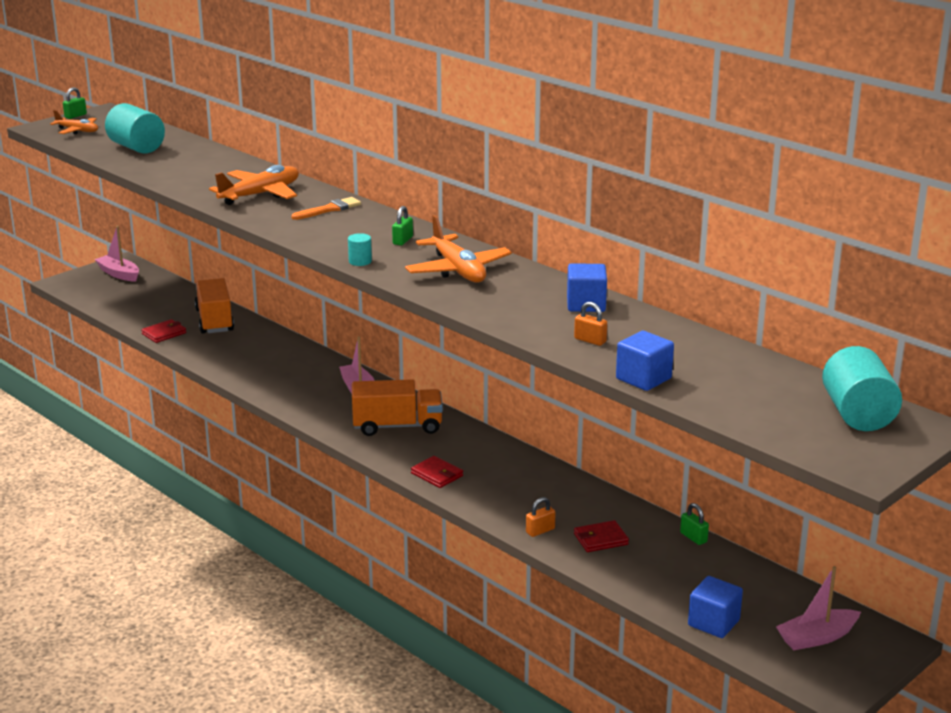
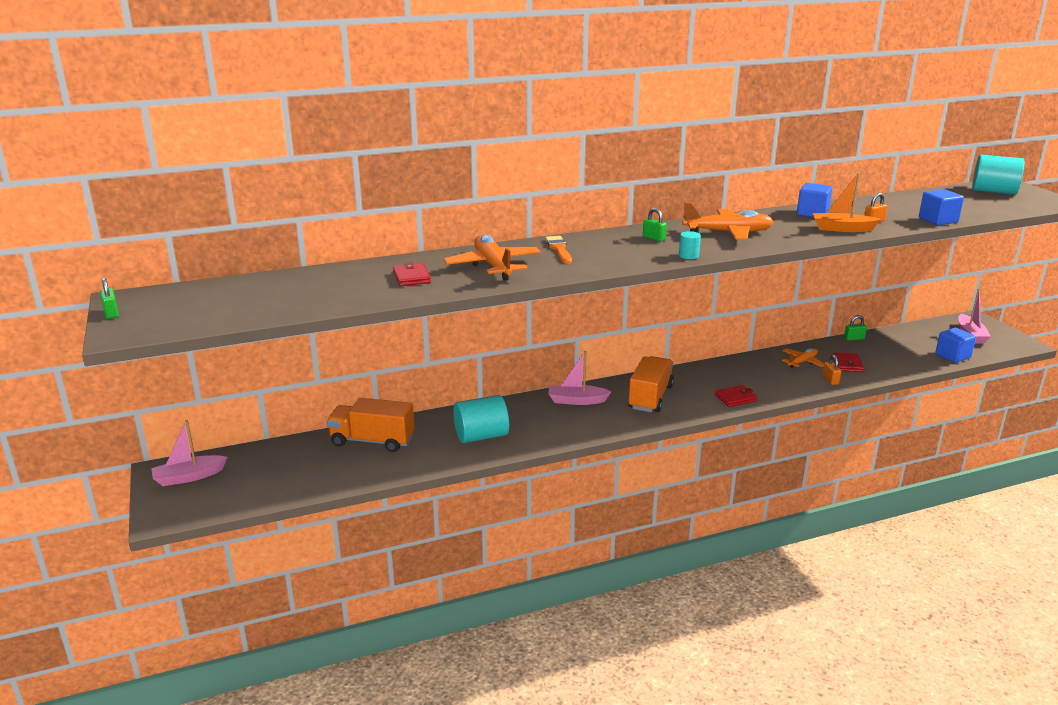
camera: 65 degrees left, 0 degrees up
(77, 131) = (170, 317): orange plane -> orange plane (802, 362)
(136, 147) = (279, 297): turquoise cylinder -> turquoise cylinder (481, 436)
(164, 333) = (372, 472): red wallet -> red wallet (411, 277)
(537, 325) = (842, 229): none -> orange boat

